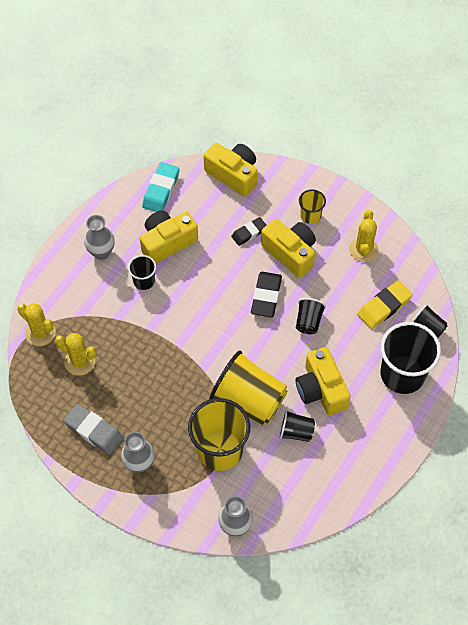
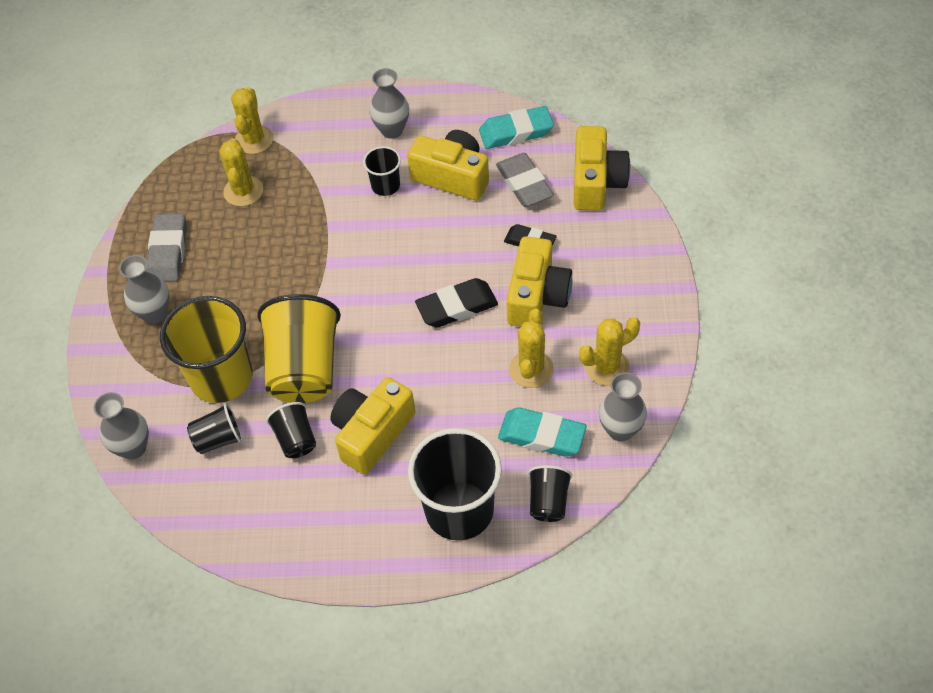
camera: 60 degrees right, 5 degrees down
(204, 210) = (524, 184): none -> grey eraser
(308, 322) = (456, 368): black cup -> black cup (219, 439)
(310, 216) = (607, 286): yellow cup -> none
(337, 286) = (531, 369): none -> yellow cactus
(384, 307) = (541, 436): yellow eraser -> turquoise eraser
(407, 268) = (620, 430): none -> grey vase

